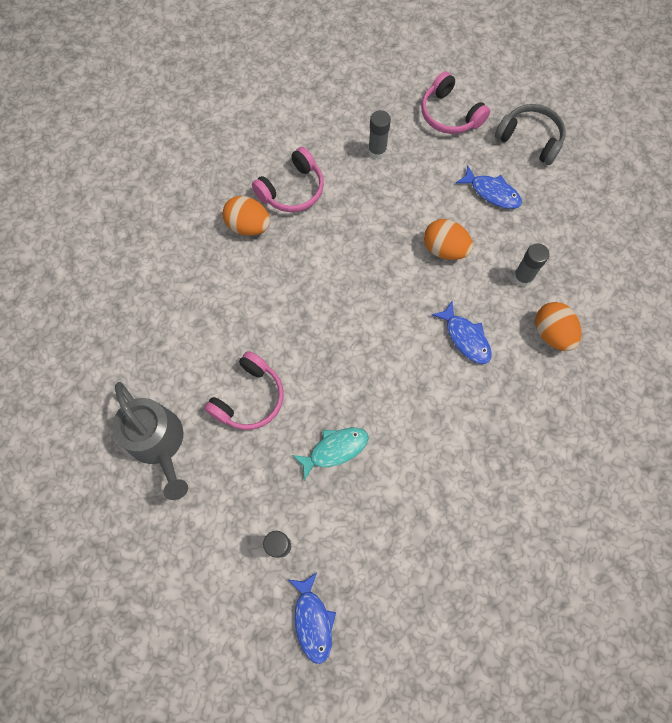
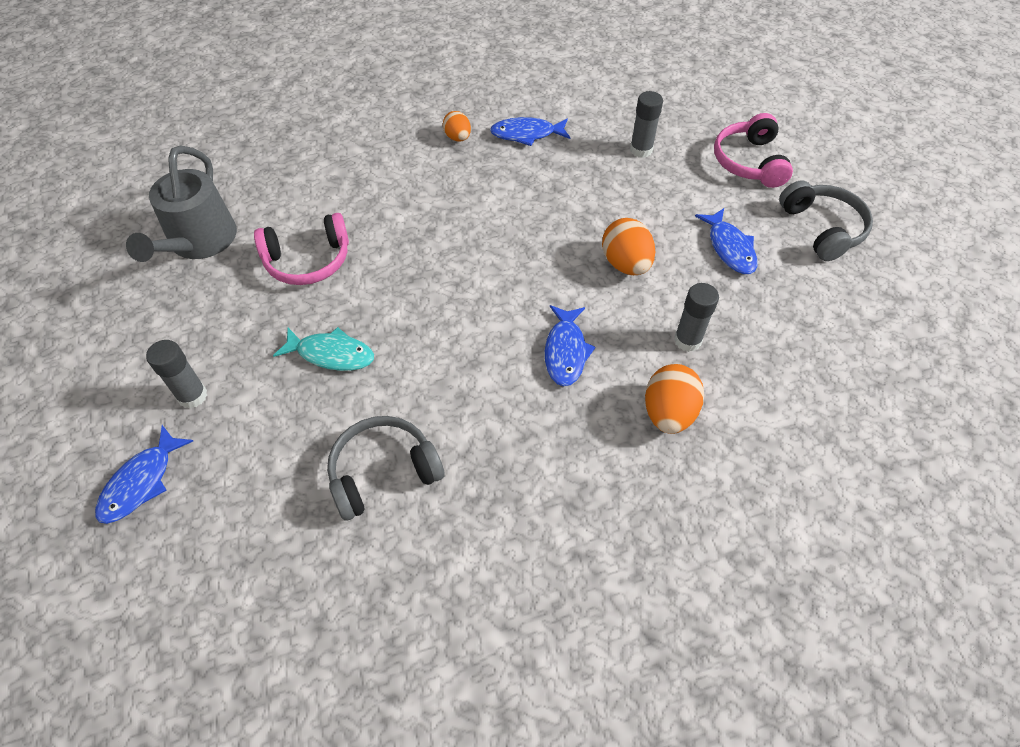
camera: 40 degrees right, 15 degrees down
(248, 226) = (458, 138): orange egg -> orange egg, size x0.63
(292, 190) = (526, 134): pink headphones -> blue fish
(440, 495) = (383, 472): none -> grey headphones

